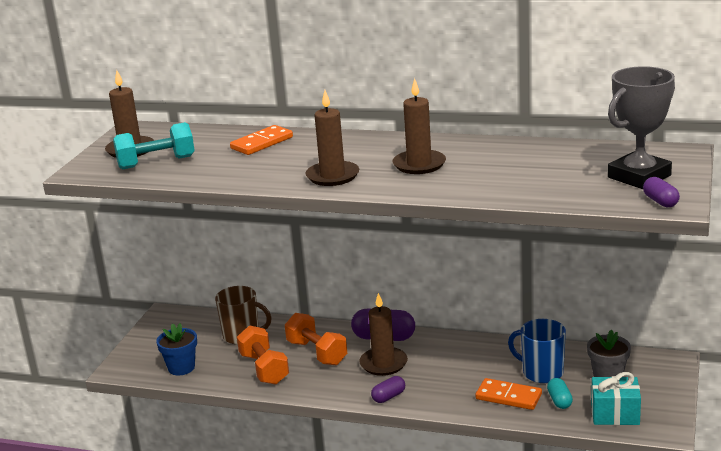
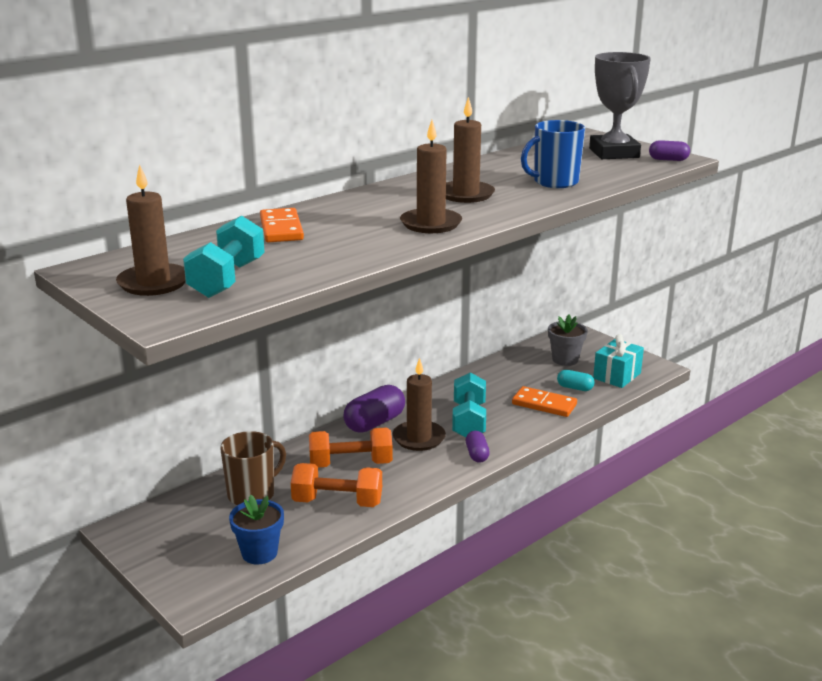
camera: 60 degrees left, 0 degrees up
(436, 373) = (468, 421): none -> turquoise dumbbell
(508, 397) = (544, 404): orange domino -> orange domino turned 60 degrees clockwise
(541, 372) = (526, 380): blue mug -> blue mug (554, 182)

